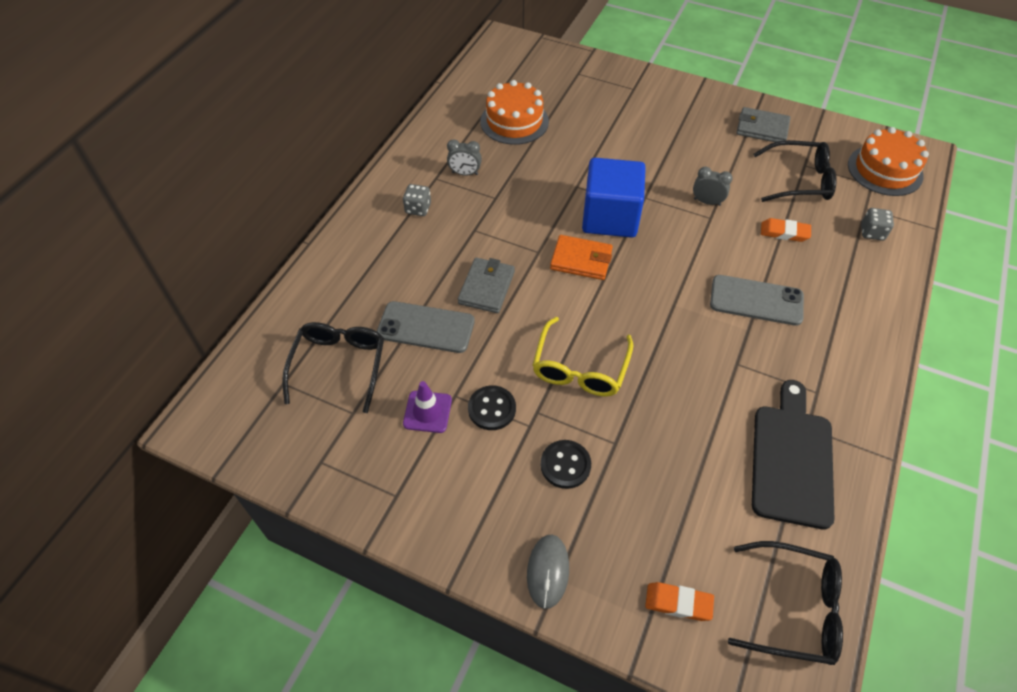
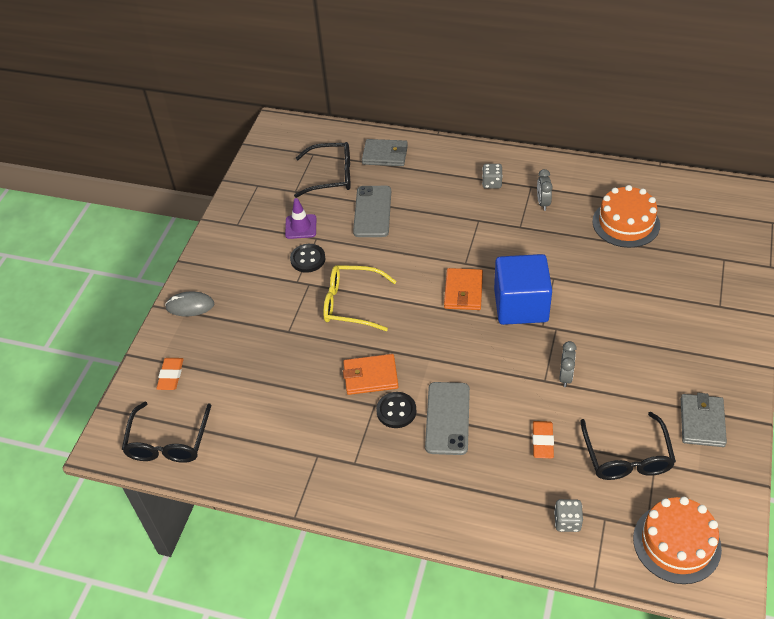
camera: 85 degrees right, 5 degrees down
(486, 287) = (418, 238): grey wallet -> grey wallet (385, 155)
(565, 465) = (267, 305): black button -> black button (396, 411)
(696, 362) = (370, 376): none -> orange wallet
(791, 459) = (287, 443): black cutting board -> none

